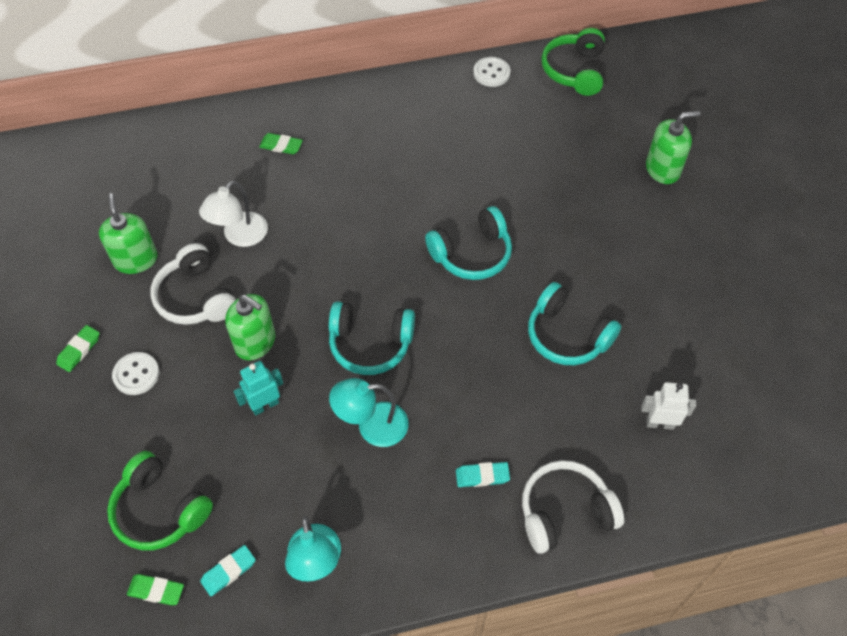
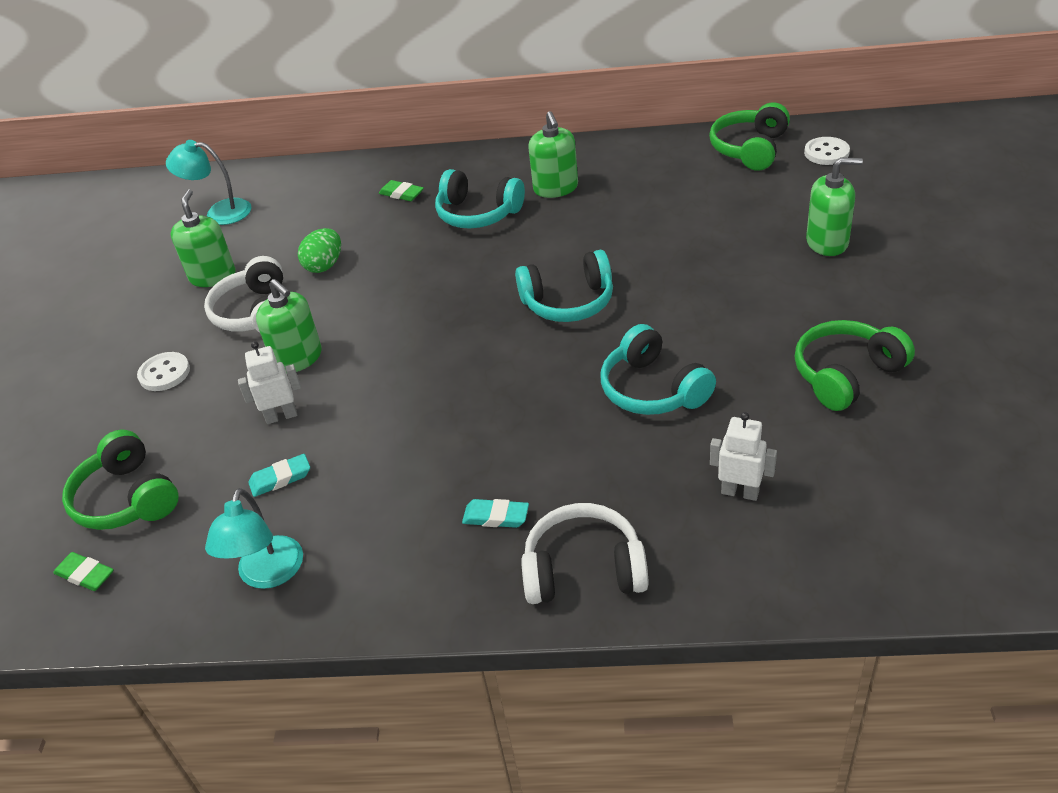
camera: 20 degrees right, 15 degrees down
(79, 350) = (120, 346): green eraser -> none
(228, 571) = (169, 568): turquoise eraser -> turquoise eraser (280, 478)
(239, 236) = (324, 265): white lamp -> green egg
(265, 405) = (281, 416): turquoise robot -> white robot
(370, 344) = (420, 373): turquoise headphones -> turquoise headphones (478, 214)
(372, 426) = (389, 450): turquoise lamp -> turquoise lamp (219, 212)
(420, 128) = (556, 188): none -> green soap dispenser
(491, 73) = (653, 146): white button -> white button (826, 153)
(709, 302) = (846, 374): none -> green headphones

